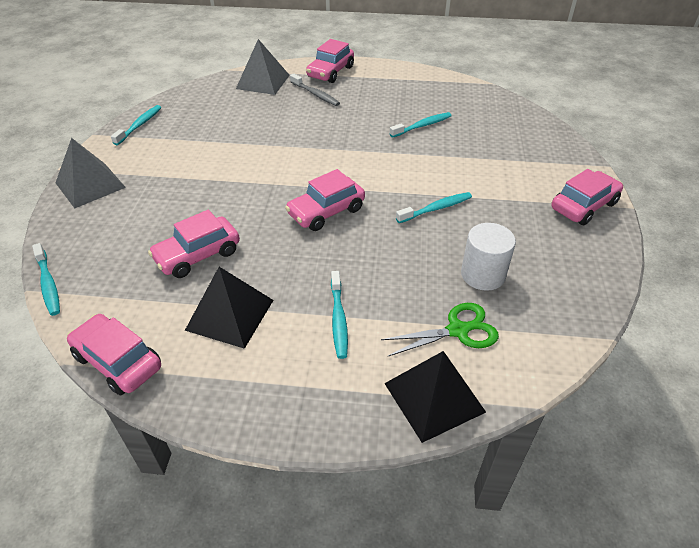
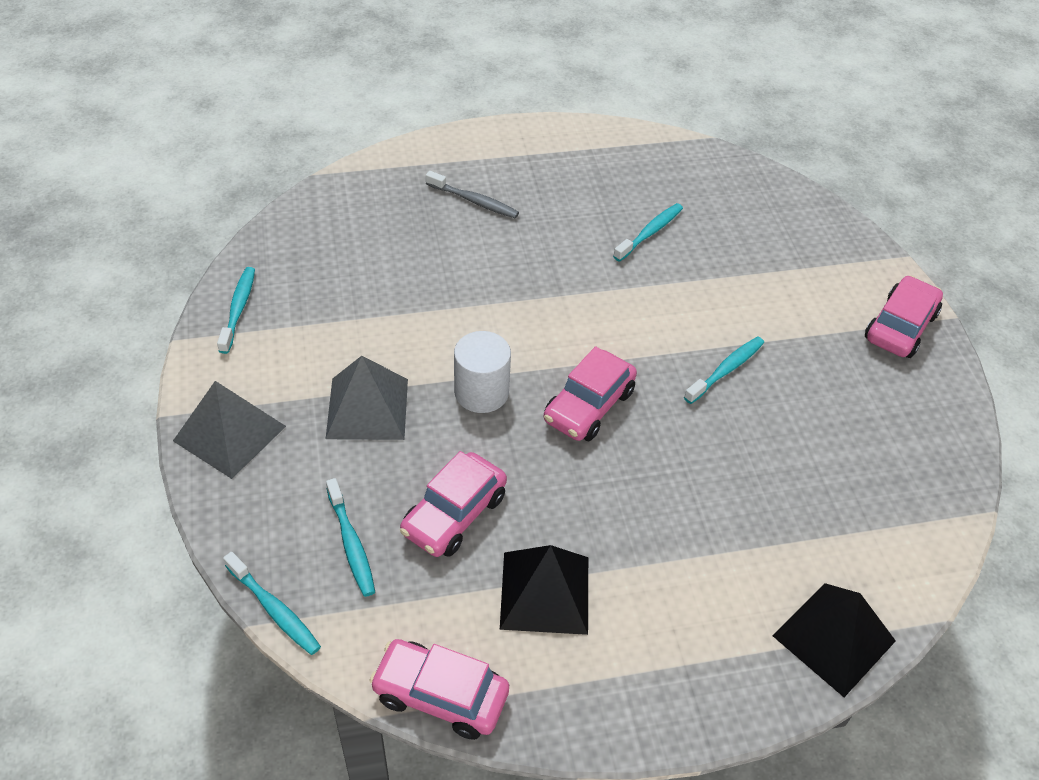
camera: 20 degrees left, 5 degrees up
(263, 82) = (383, 189): grey pyramid -> grey pyramid (367, 408)
(330, 72) = (475, 153): pink car -> none
(338, 319) = (681, 564): turquoise toothbrush -> turquoise toothbrush (351, 544)
(458, 330) = (824, 543): green scissors -> none
(483, 275) = (822, 458): white cylinder -> white cylinder (481, 392)

